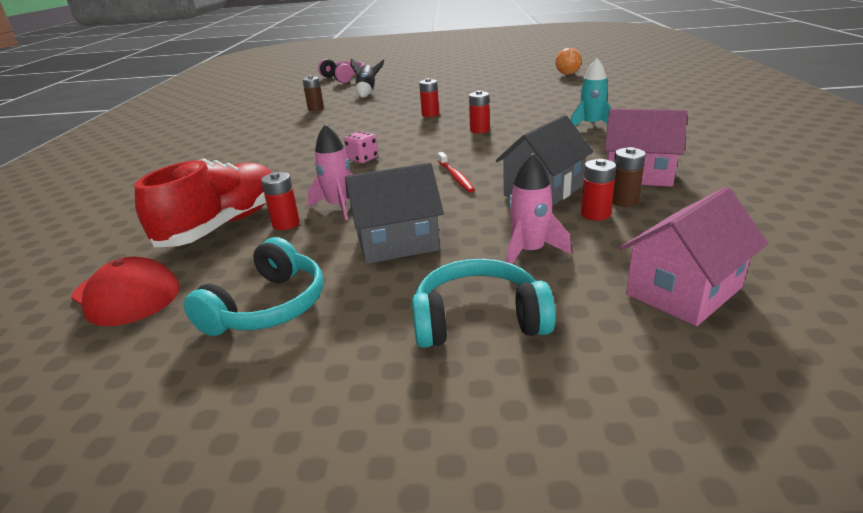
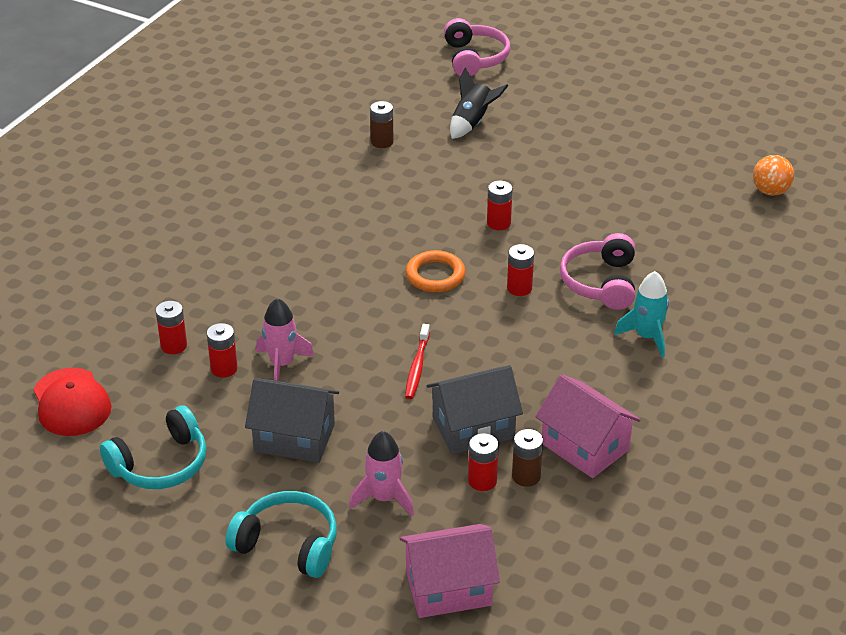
camera: 25 degrees right, 10 degrees up
(224, 225) = (174, 346): red shoe -> red battery
(363, 159) = (356, 290): pink dice -> none
(414, 140) = (435, 275): none -> orange ring
(527, 116) = (600, 283): none -> pink headphones

